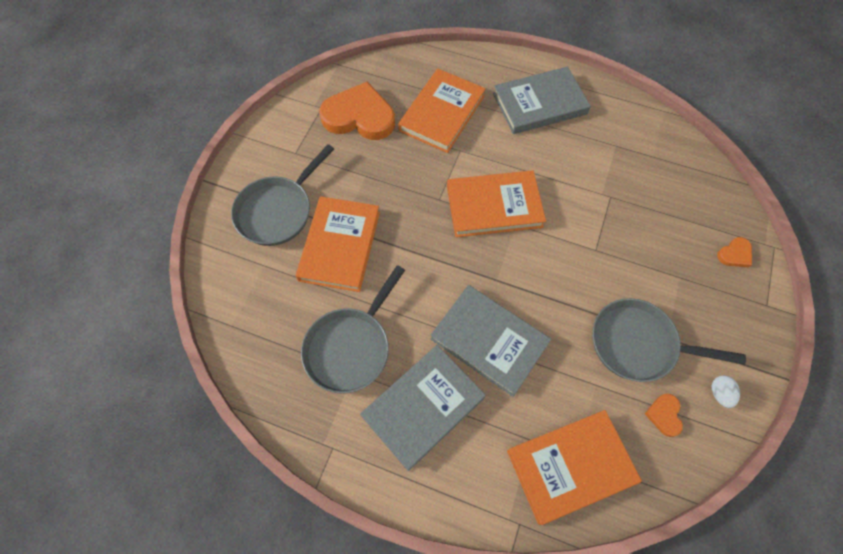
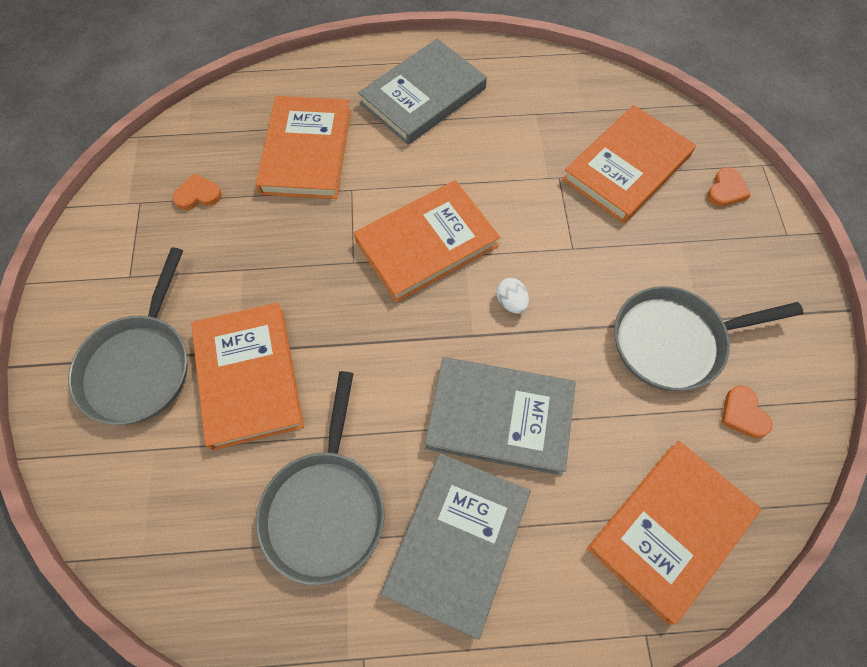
camera: 25 degrees left, 0 degrees up
(359, 116) = (198, 195): orange heart -> orange heart, size x0.43
(665, 209) = (626, 168): none -> orange book
(719, 393) = (788, 360): white egg -> white egg (511, 302)

